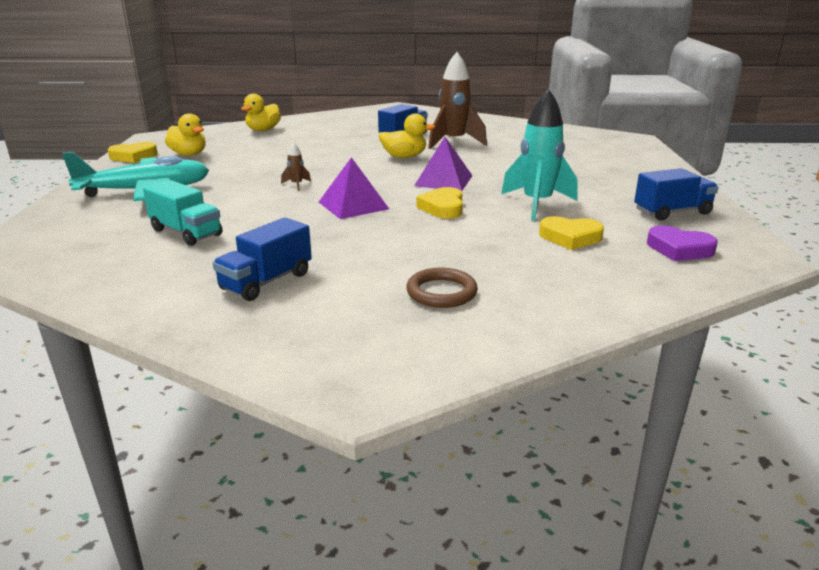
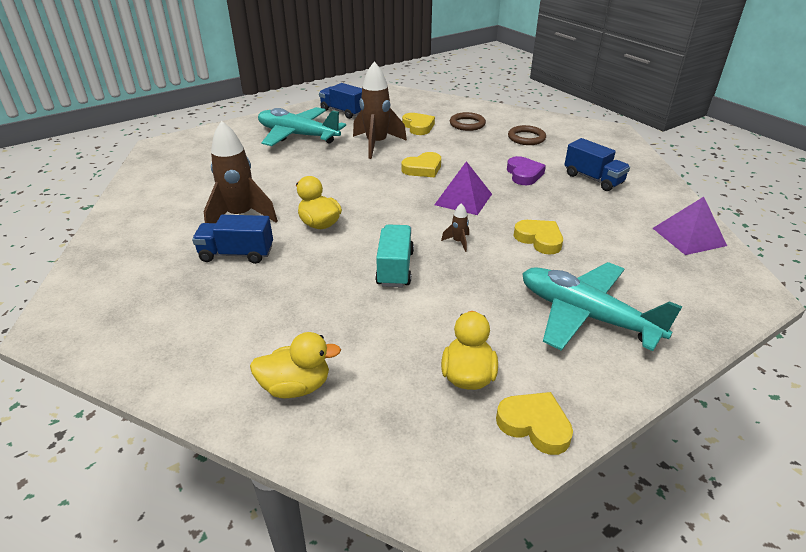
camera: 125 degrees left, 10 degrees up
(186, 232) = (600, 237): turquoise truck -> turquoise truck (395, 268)
(238, 210) = (539, 239): none -> yellow heart
(266, 281) = (593, 179): blue truck -> blue truck turned 45 degrees clockwise
(443, 180) = (366, 185): purple pyramid -> purple pyramid (689, 237)
(537, 204) = (376, 144): turquoise rocket -> brown rocket
(546, 270) = (467, 124): none -> brown ring
(605, 180) = (298, 135): none -> turquoise plane
(679, 249) = (398, 104): purple heart -> purple heart (524, 174)

